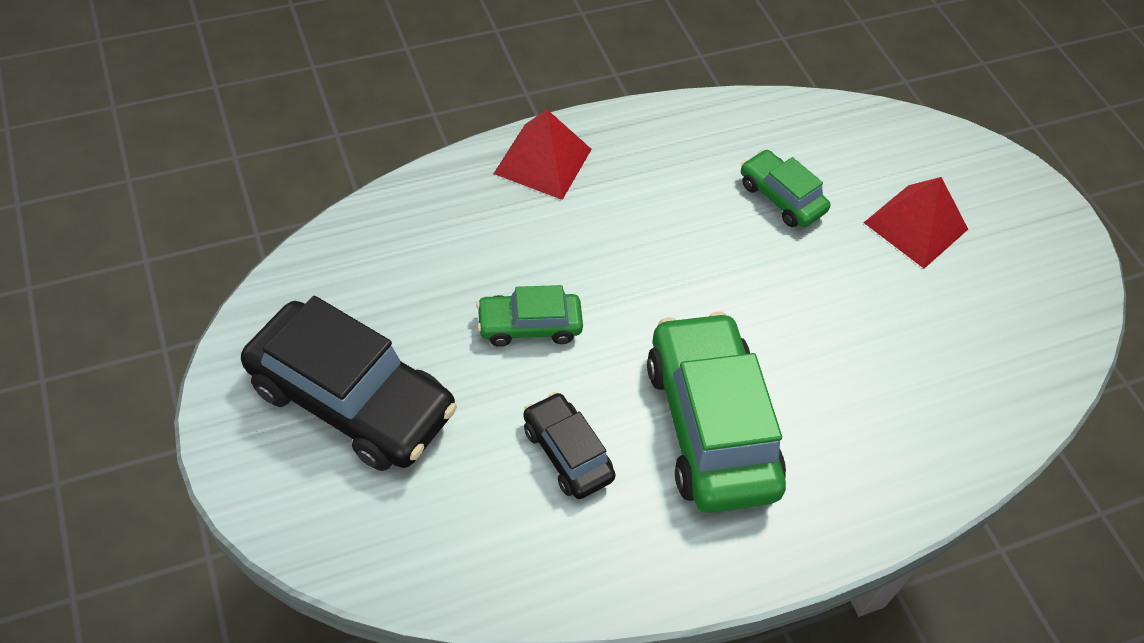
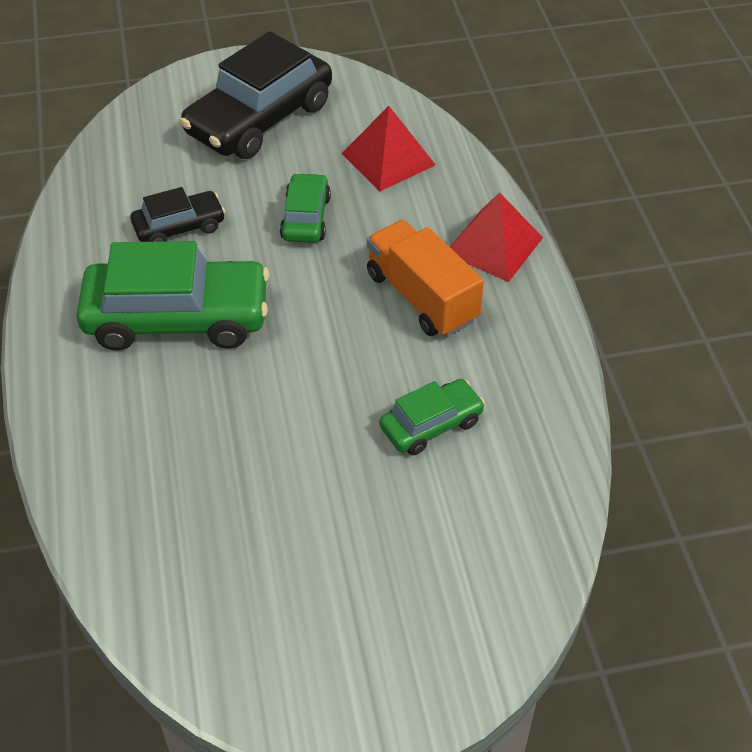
camera: 105 degrees right, 5 degrees down
(627, 213) = (422, 297): none -> orange truck
(916, 226) = (377, 544): red pyramid -> red pyramid (388, 159)

